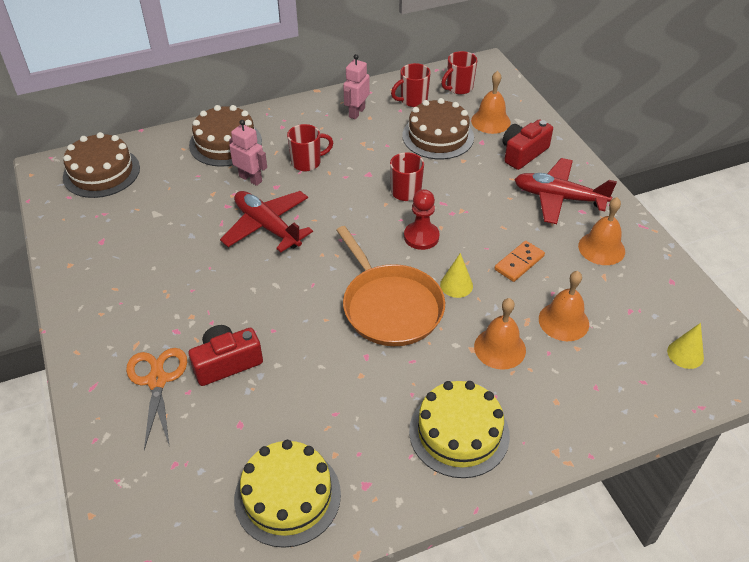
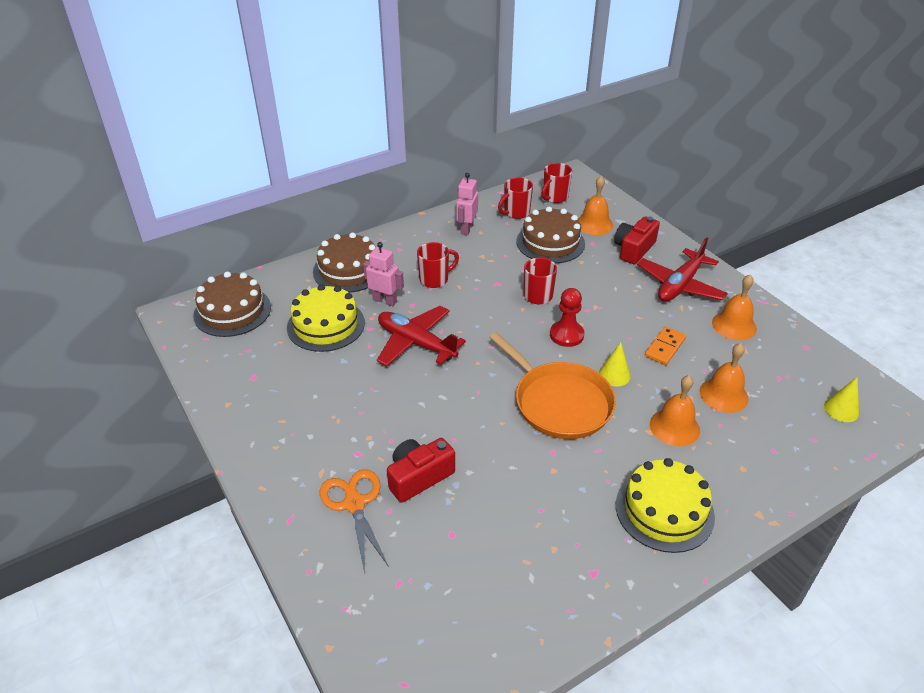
camera: 10 degrees left, 5 degrees down
(287, 496) = (522, 596): yellow cake -> yellow cake (326, 325)
(558, 198) = (680, 285): red plane -> red plane turned 60 degrees counterclockwise

